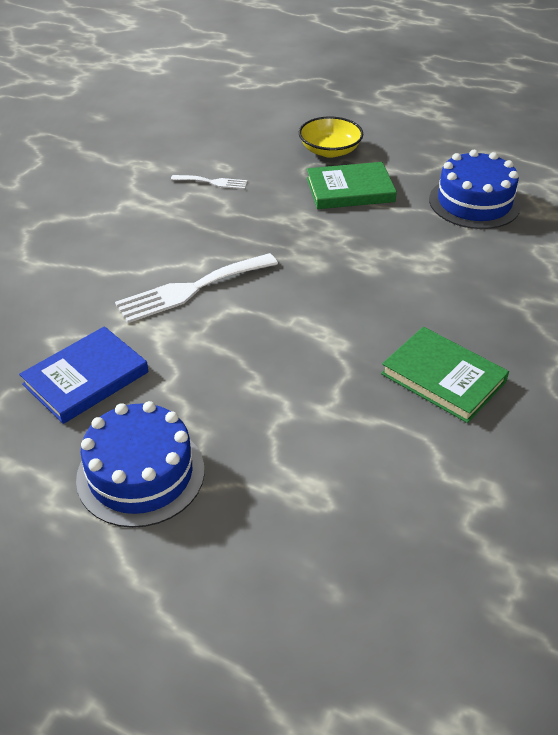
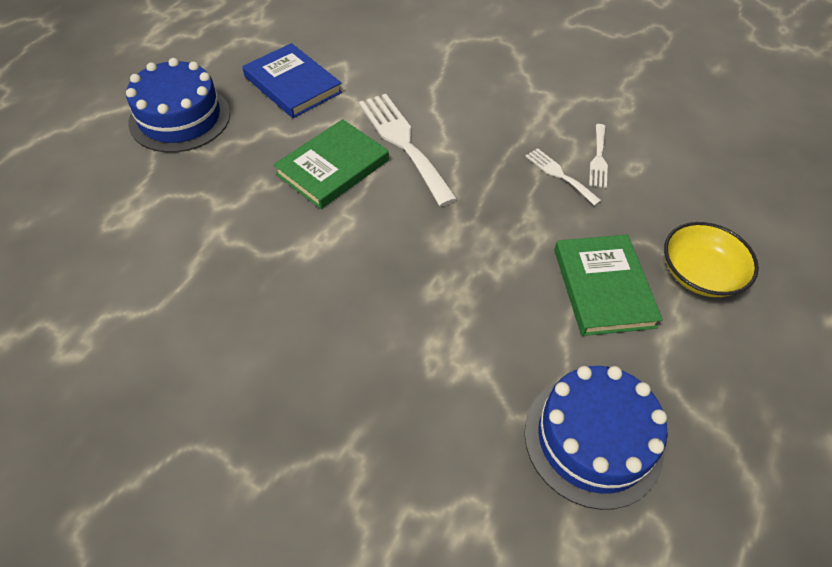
camera: 90 degrees right, 10 degrees up
(233, 202) = (559, 175): none -> white fork
(443, 378) = (236, 337): green book -> green book (332, 167)

